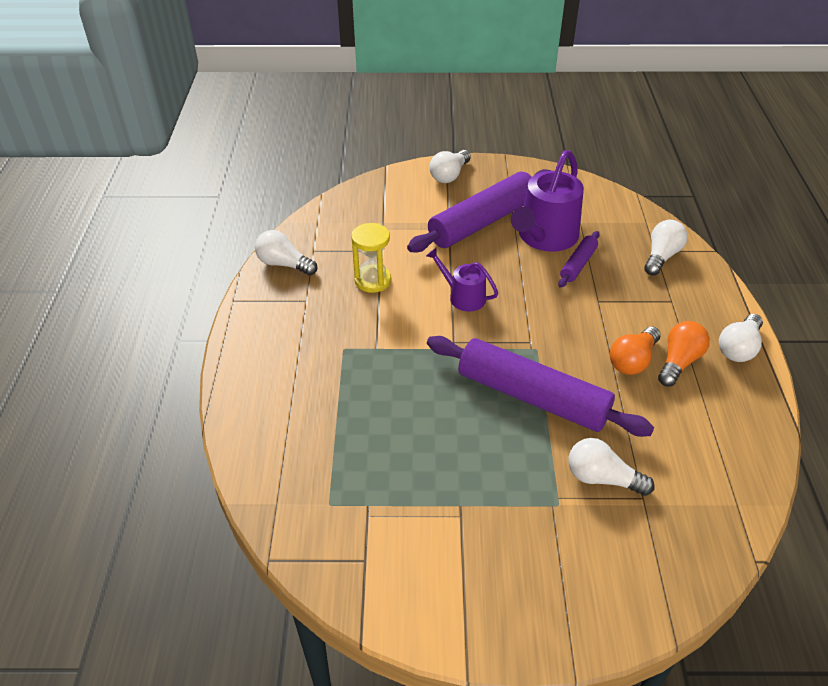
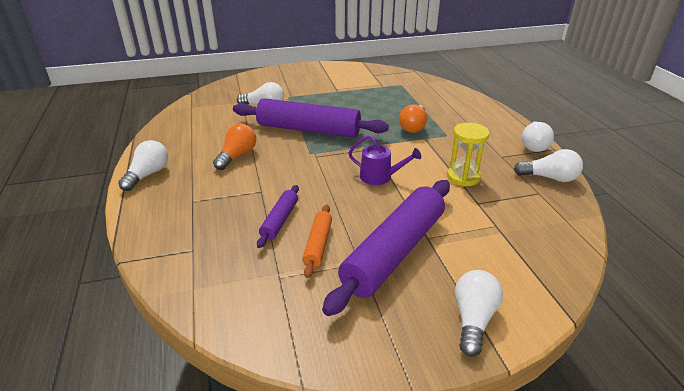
camera: 165 degrees right, 10 degrees down
(545, 237) = (318, 245): purple watering can -> orange rolling pin
(661, 256) = (187, 243): white light bulb -> white light bulb (534, 145)
(679, 362) = (201, 160): orange light bulb -> orange light bulb (413, 127)

